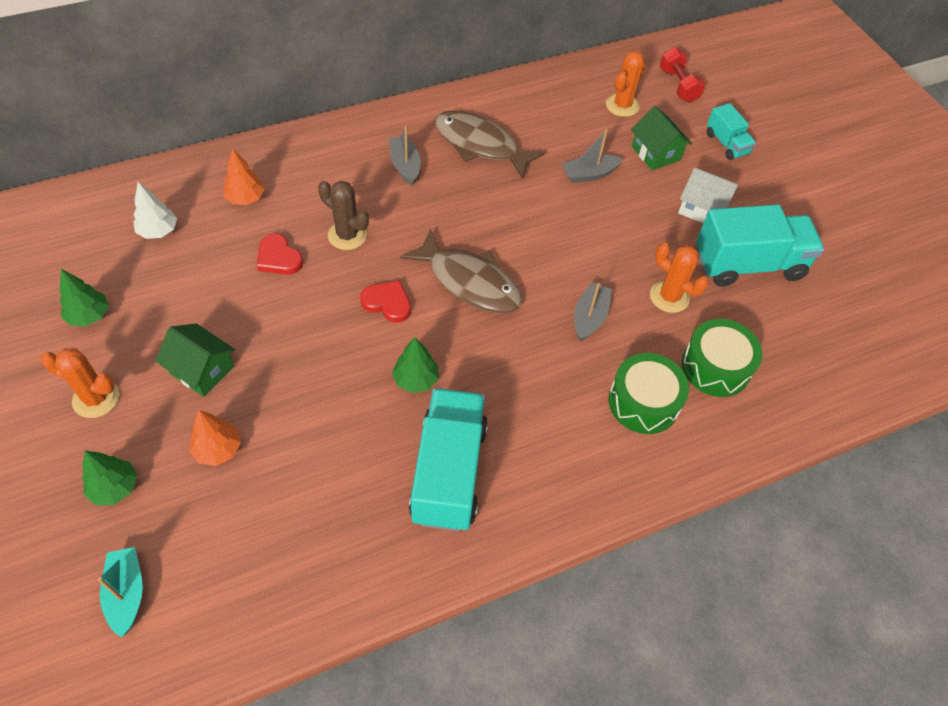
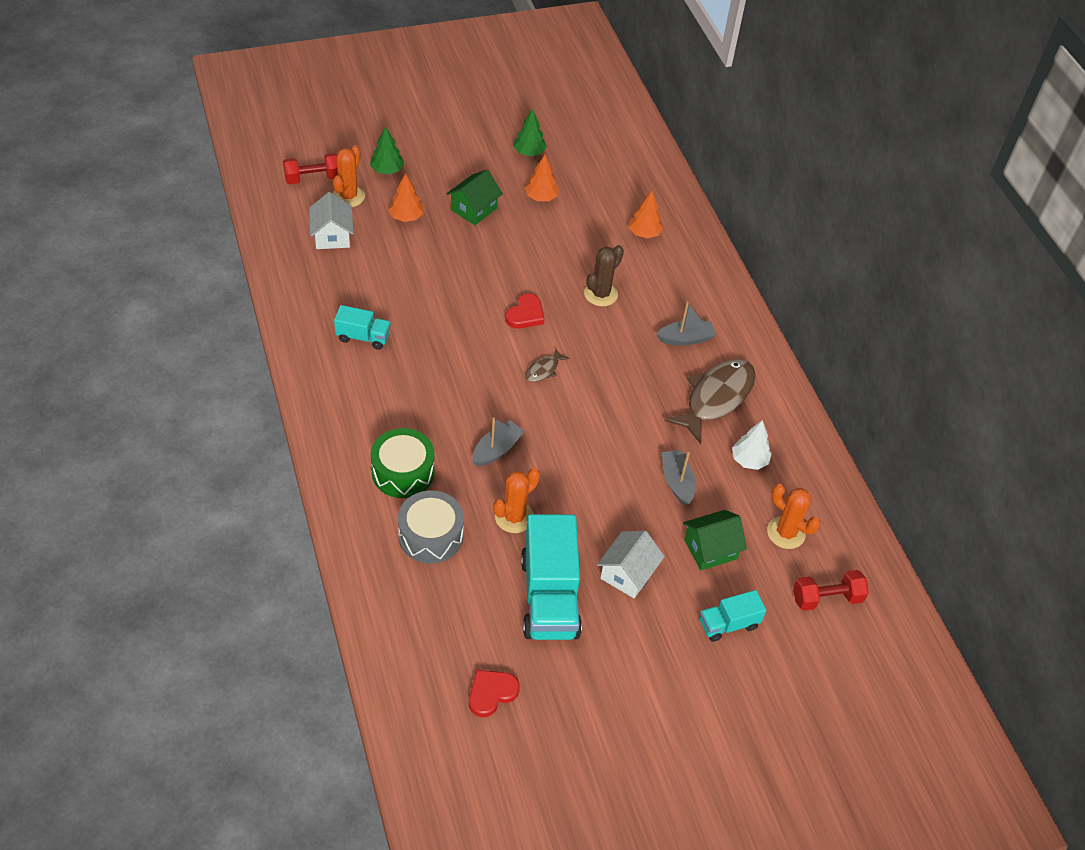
camera: 95 degrees right, 5 degrees down
(96, 398) = (457, 159): orange cactus -> orange cactus (348, 196)
(127, 593) = (313, 178): turquoise boat -> red dumbbell
(158, 231) = (609, 184): white tree -> white tree (749, 460)
(180, 298) = (541, 197): none -> orange tree
(259, 542) = (332, 236): none -> white house
(278, 258) = (577, 251): red heart -> red heart (491, 693)
(416, 379) = (448, 326): green tree -> none
(448, 472) = (363, 337): turquoise truck -> turquoise truck, size x0.52
(469, 282) = (544, 370): brown fish -> brown fish, size x0.45
(589, 317) = (496, 450): grey boat -> grey boat turned 75 degrees counterclockwise
(715, 367) = (431, 535): green drum -> grey drum

